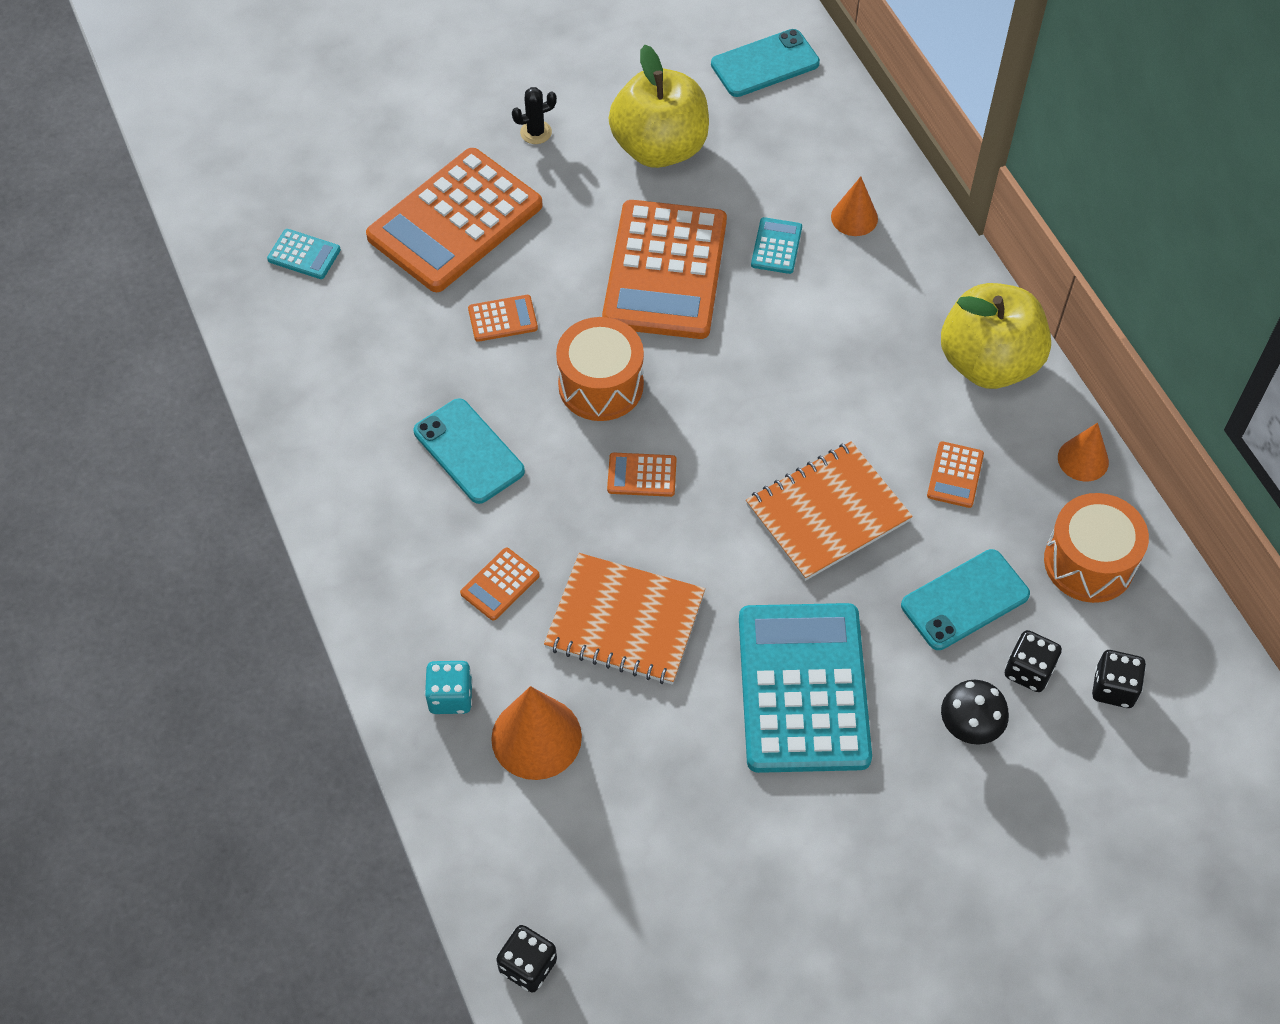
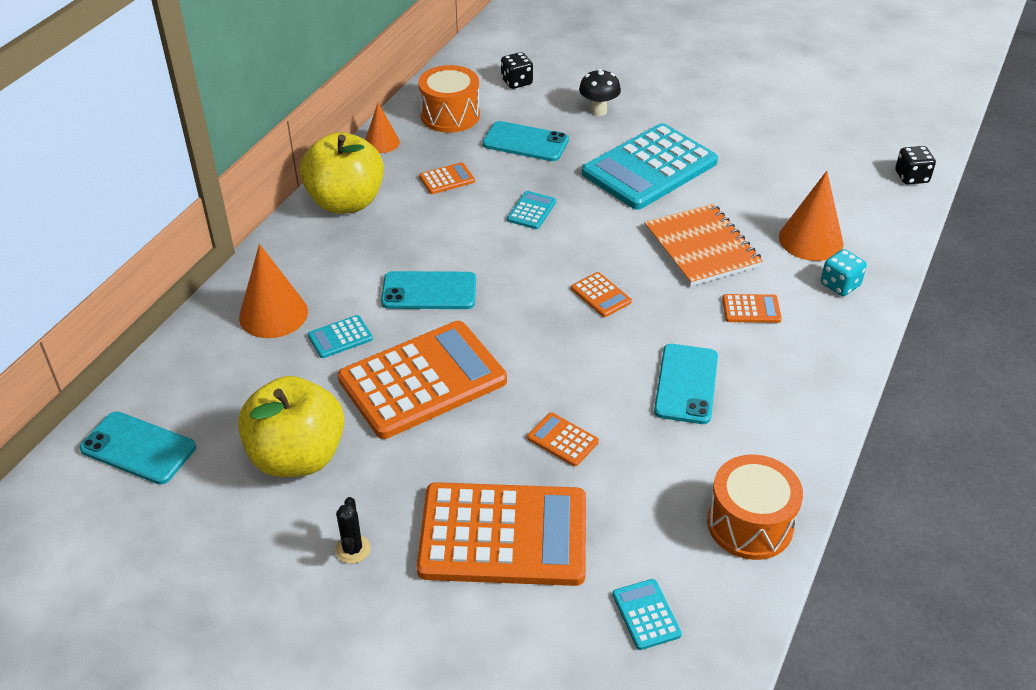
camera: 130 degrees left, 15 degrees down
(536, 132) = (352, 549): black cactus -> black cactus turned 60 degrees clockwise
(601, 385) = (557, 353): orange drum -> orange drum (750, 524)
(778, 345) = (429, 291): none -> turquoise phone
(827, 513) = (531, 211): orange notebook -> turquoise calculator
(854, 217) = (273, 314): orange cone -> orange cone, size x1.63
(1028, 671) = (540, 108): black dice -> none

